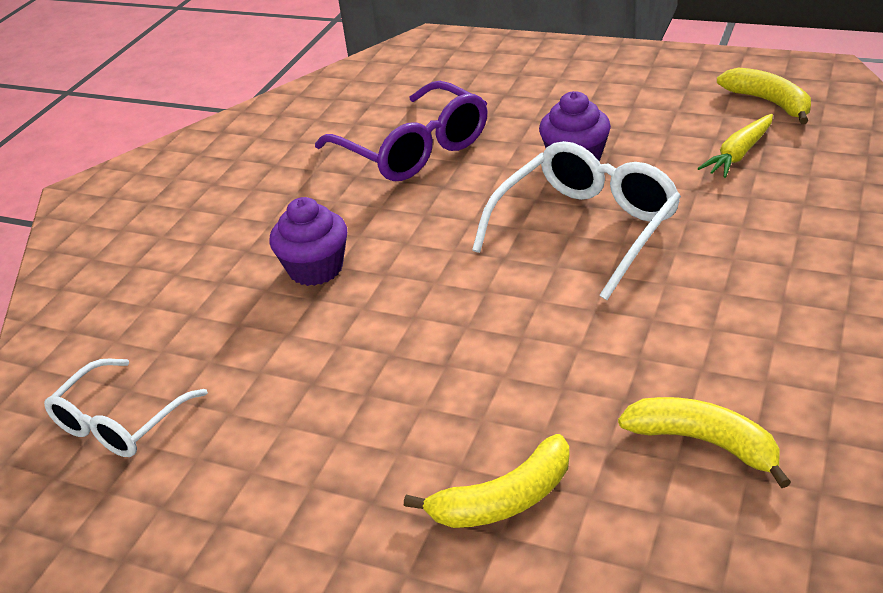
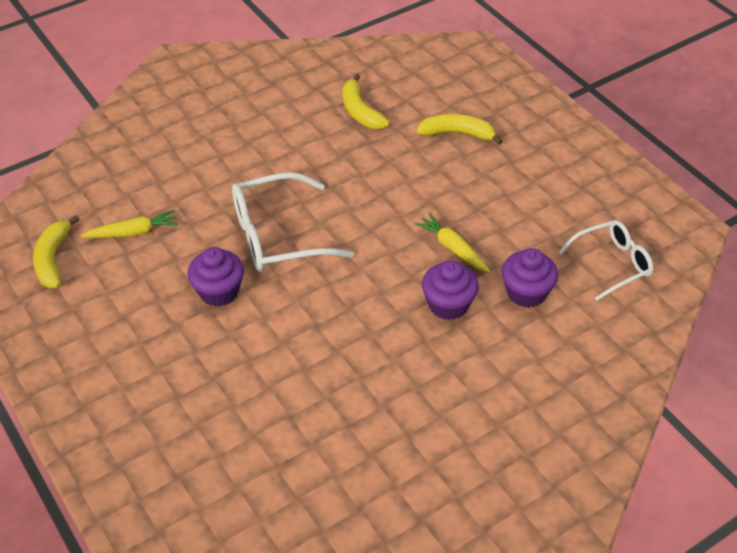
camera: 150 degrees left, 10 degrees up
(226, 327) = (526, 293): none -> purple cupcake
(360, 326) = (452, 248): none -> yellow carrot
(413, 149) = (300, 377): purple glasses -> none

